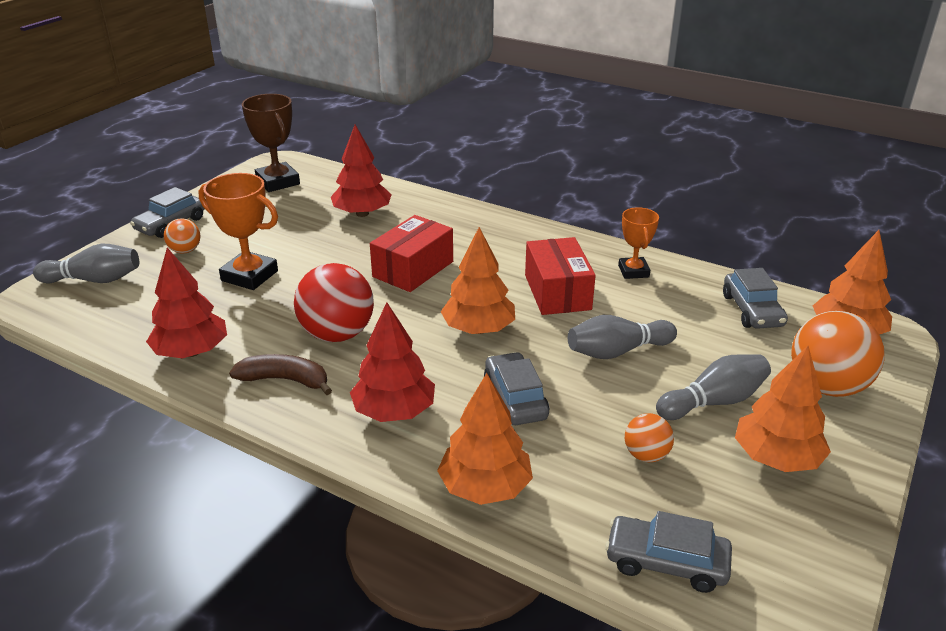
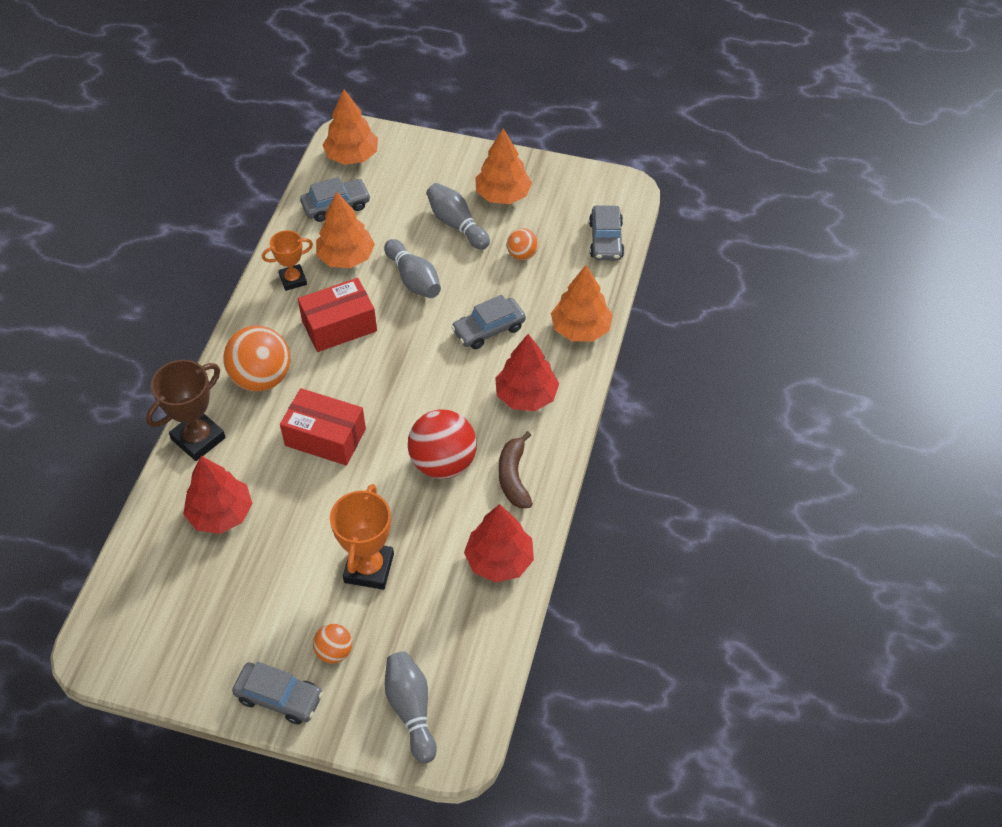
camera: 105 degrees left, 20 degrees up
(277, 182) = (153, 629): brown trophy -> brown trophy (198, 439)
(478, 329) = (408, 368): orange tree -> orange tree (346, 257)
(827, 386) = (421, 169): orange ball -> orange ball (261, 378)

